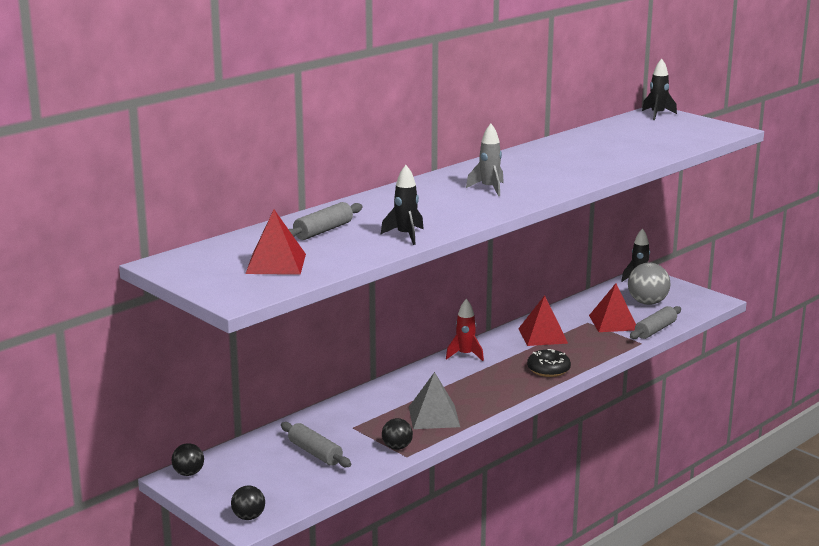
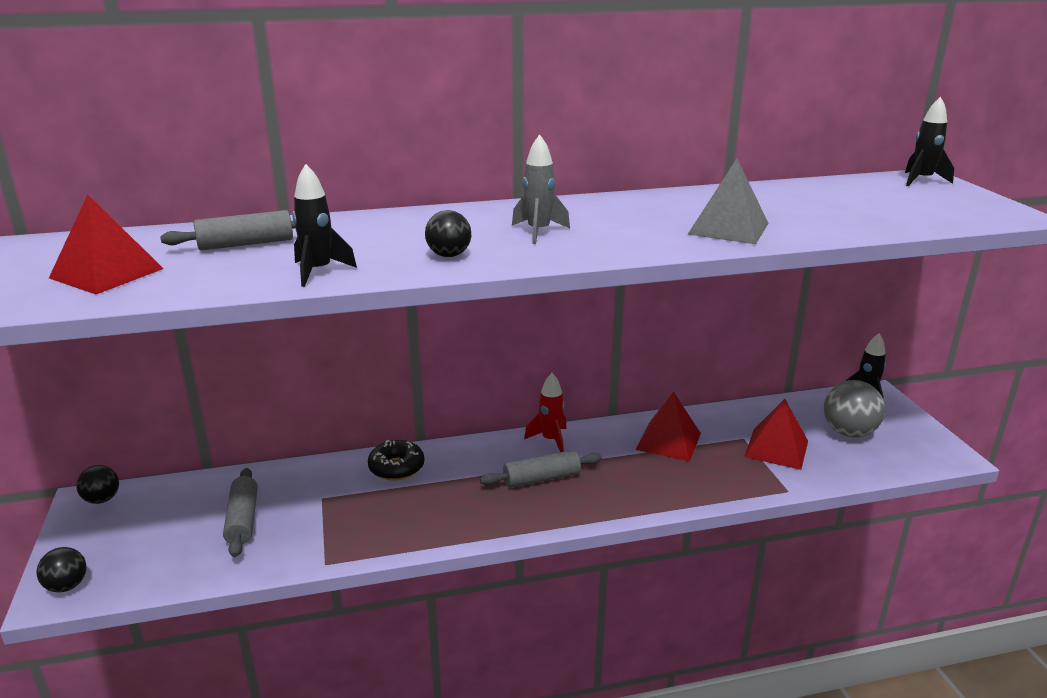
camera: 30 degrees right, 5 degrees up
(397, 447) = (331, 546): black ball -> black ball (449, 255)
(434, 416) = (421, 515): grey pyramid -> grey pyramid (728, 228)
(548, 370) = (626, 493): black donut -> black donut (396, 468)
(655, 330) = (824, 476): grey rolling pin -> grey rolling pin (541, 478)

